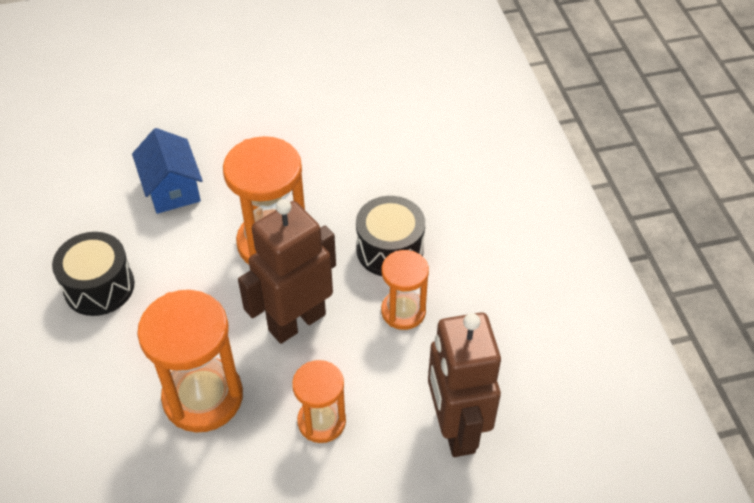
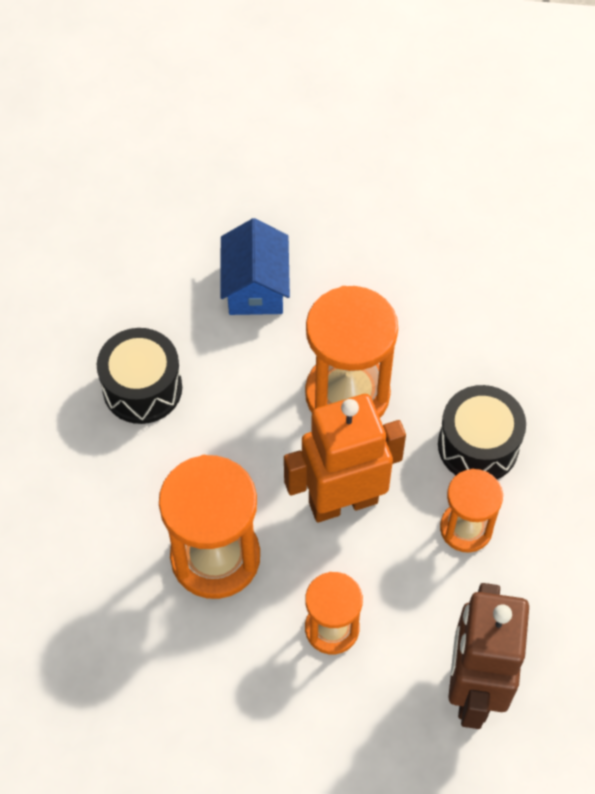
camera: 20 degrees right, 10 degrees up
(296, 322) = (343, 501): brown robot -> orange robot

